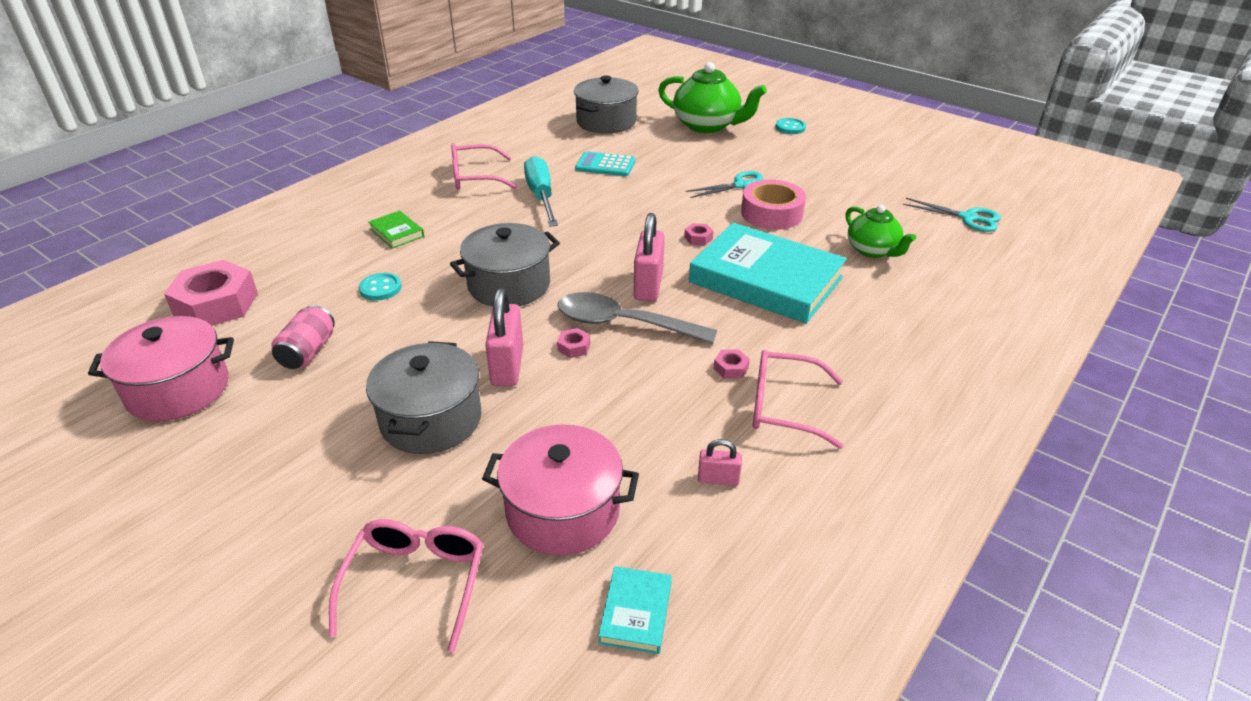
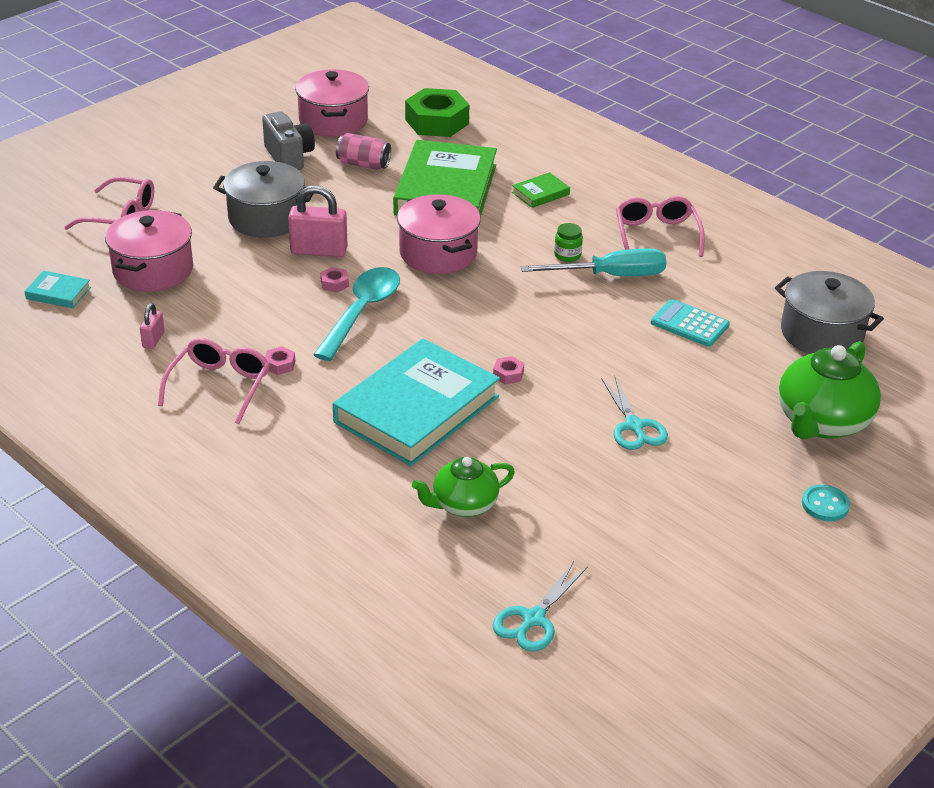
camera: 95 degrees right, 0 degrees up
(216, 304) = (437, 122): pink nut -> green nut
(270, 419) = (289, 157): none -> grey camera
(380, 288) = (445, 190): turquoise button -> green book
(509, 216) = (567, 255): none -> green jar
(509, 285) = (438, 253): grey pot -> pink pot
(605, 165) = (689, 324): turquoise calculator -> turquoise calculator turned 75 degrees counterclockwise
(623, 324) = (362, 312): grey spoon -> turquoise spoon
(648, 285) = (421, 332): pink padlock -> none
(771, 213) = (560, 439): pink tape -> none

